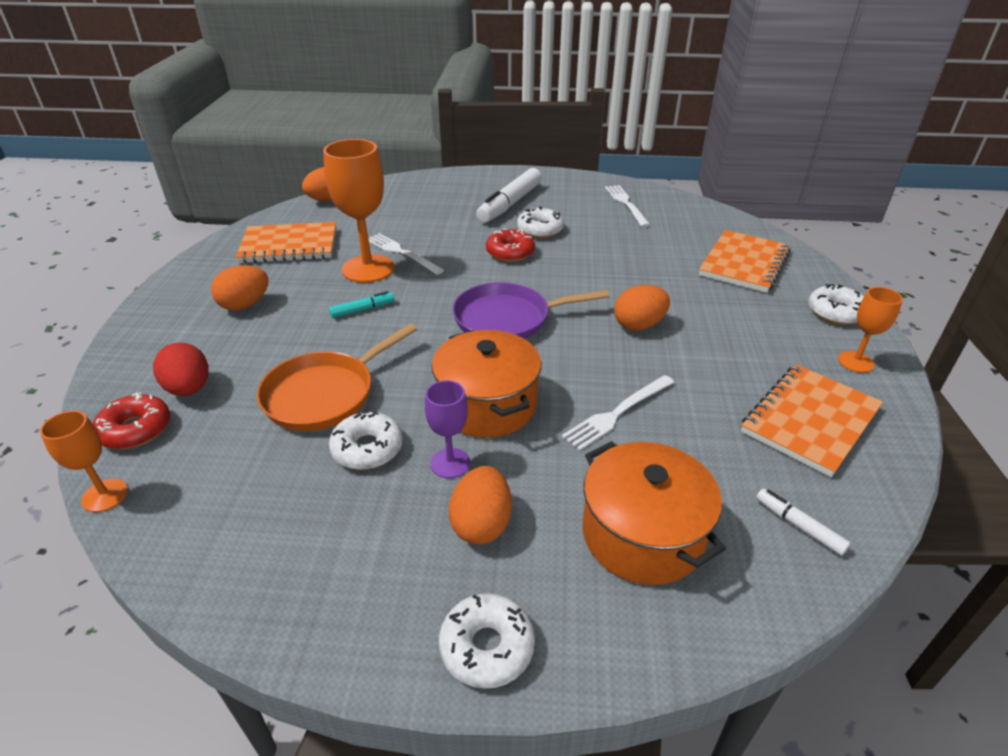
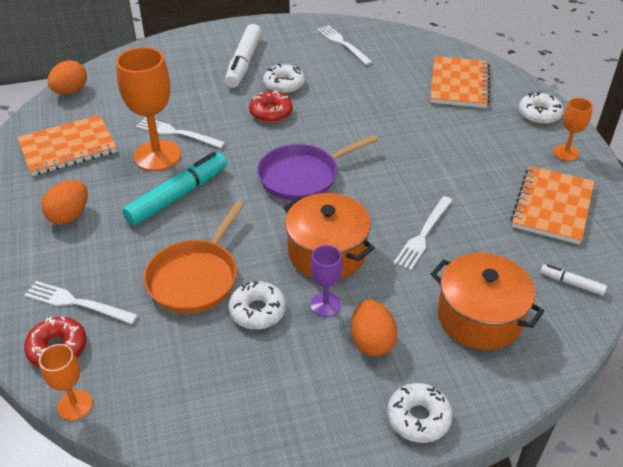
camera: 20 degrees left, 5 degrees up
(189, 389) = (77, 303): red egg -> white fork
(362, 309) = (178, 195): turquoise marker -> turquoise marker, size x2.12
(639, 325) = (405, 158): orange egg -> none

